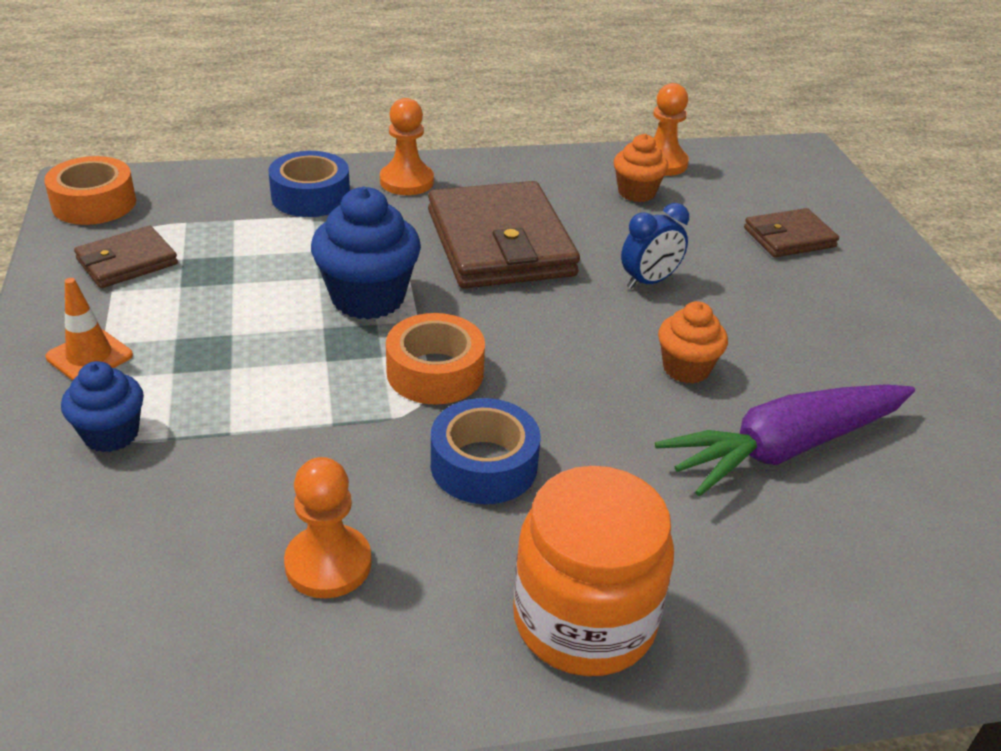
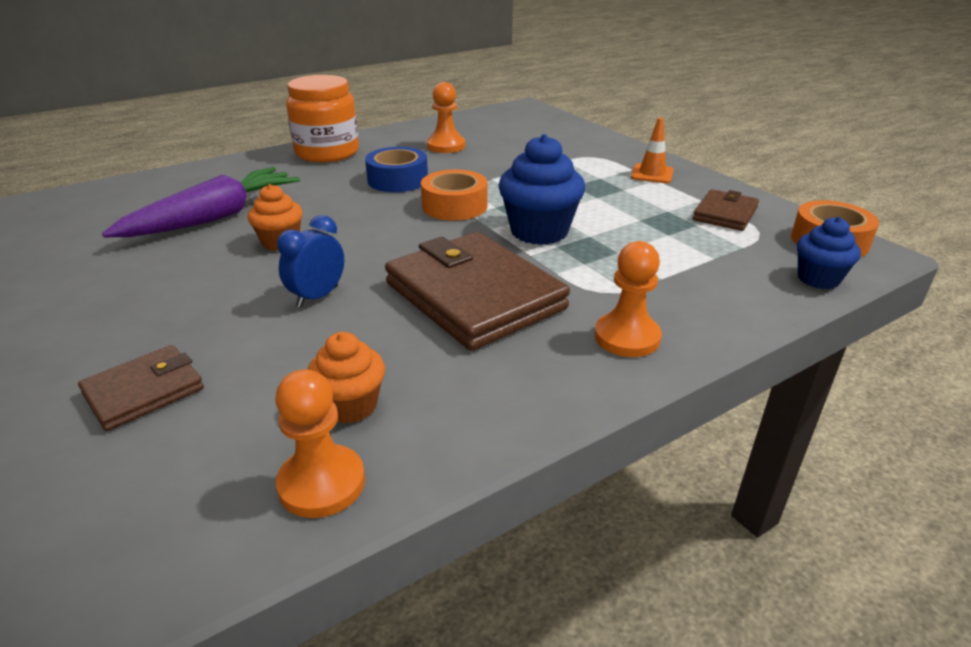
camera: 160 degrees right, 5 degrees down
(111, 434) = (590, 156): blue cupcake -> blue cupcake (818, 279)
(310, 197) = (689, 293): blue tape -> none

